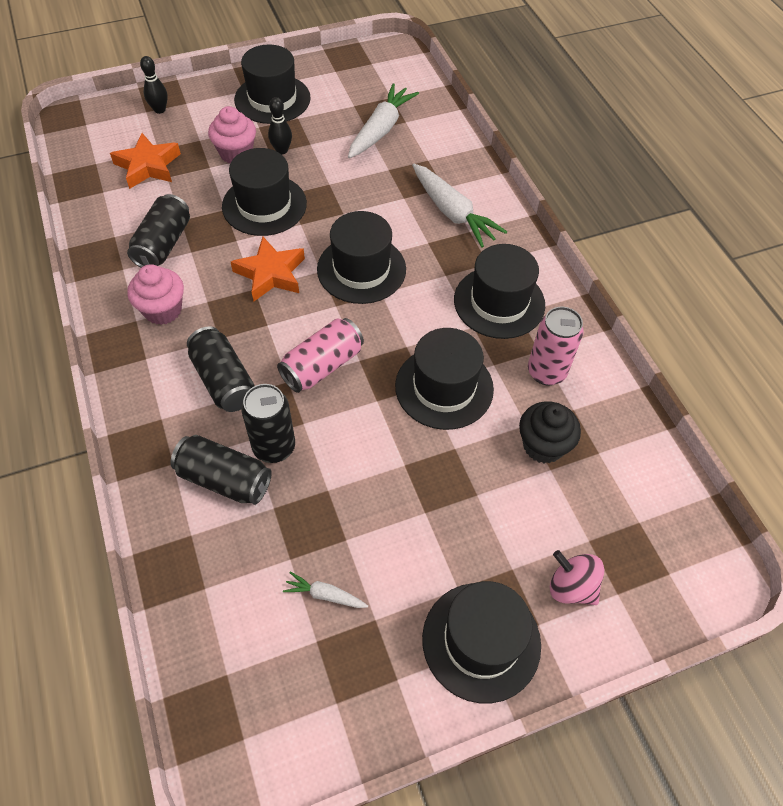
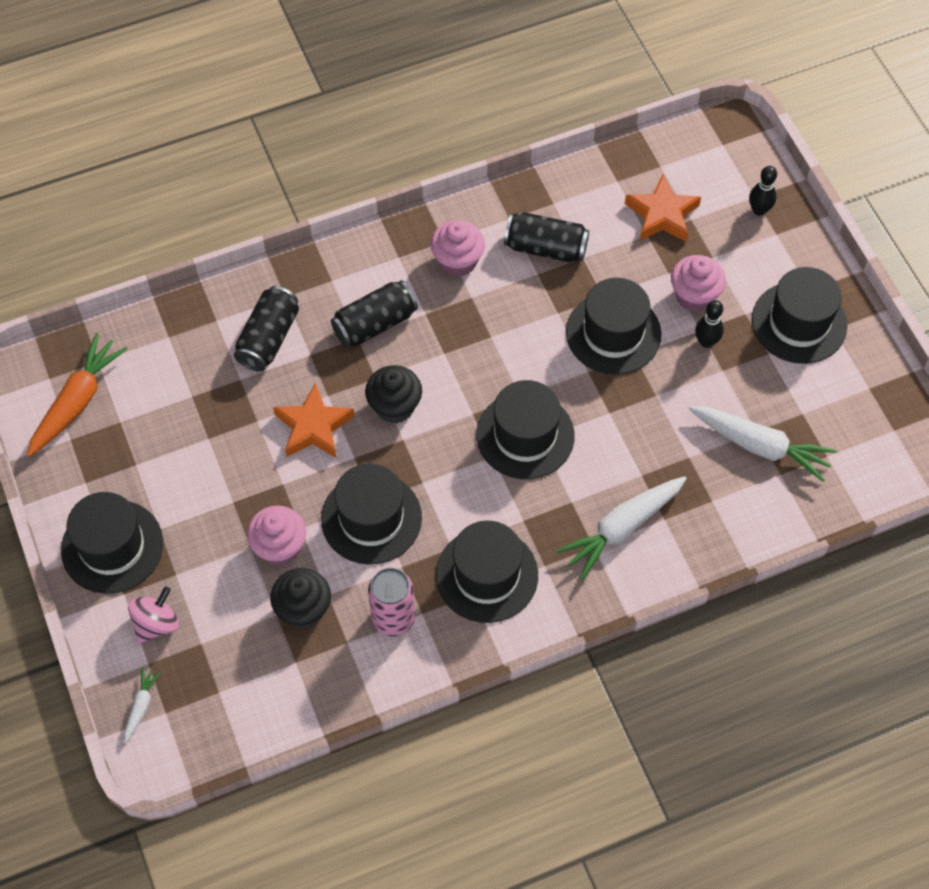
camera: 90 degrees right, 5 degrees up
(271, 273) = (512, 350): orange star -> orange star (314, 427)
(274, 447) = (301, 373): black can -> none
(283, 698) = (77, 402): none -> orange carrot
(322, 366) = (394, 406): pink can -> black cupcake
(325, 595) = (158, 425): white carrot -> white carrot (141, 706)
(476, 467) = (279, 547): none -> pink cupcake

